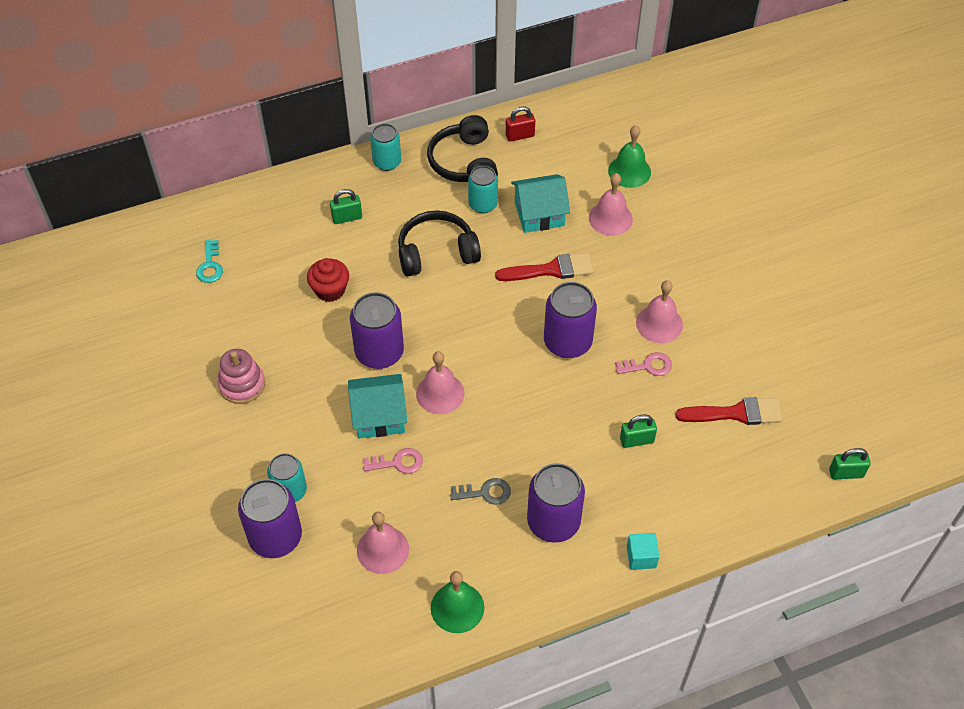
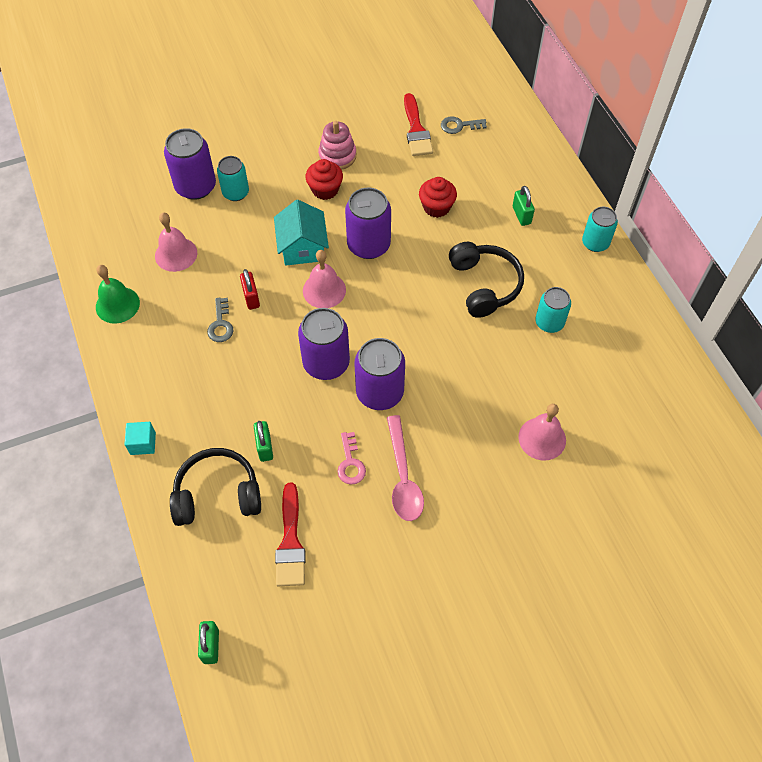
camera: 90 degrees right, 5 degrees up
(210, 266) = (459, 126): turquoise key -> grey key
(294, 396) = (325, 190): none -> red cupcake
(398, 462) = (255, 261): pink key -> none
(464, 162) = (604, 306): black headphones -> black headphones (217, 494)
(520, 136) = (650, 356): red padlock -> red padlock (251, 298)
(539, 214) = (541, 372): turquoise house -> none
(550, 270) = (468, 380): red brush -> red brush (416, 130)
(553, 522) = (186, 375): purple can -> purple can (326, 363)
(629, 171) = (613, 461): green bell -> none
(659, 324) = (403, 477): pink bell -> pink spoon

